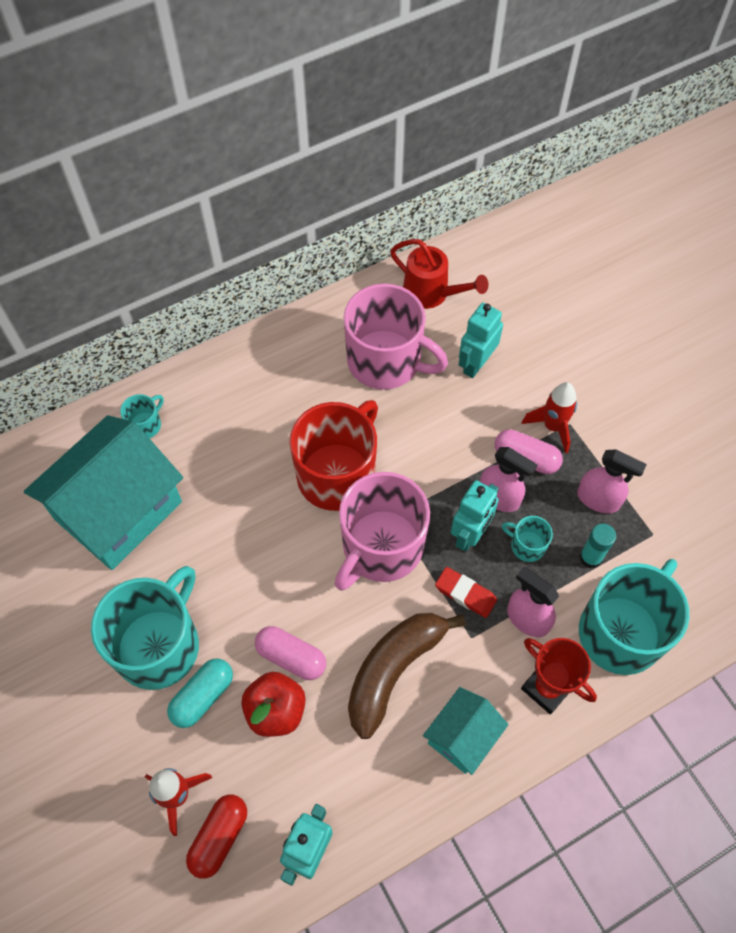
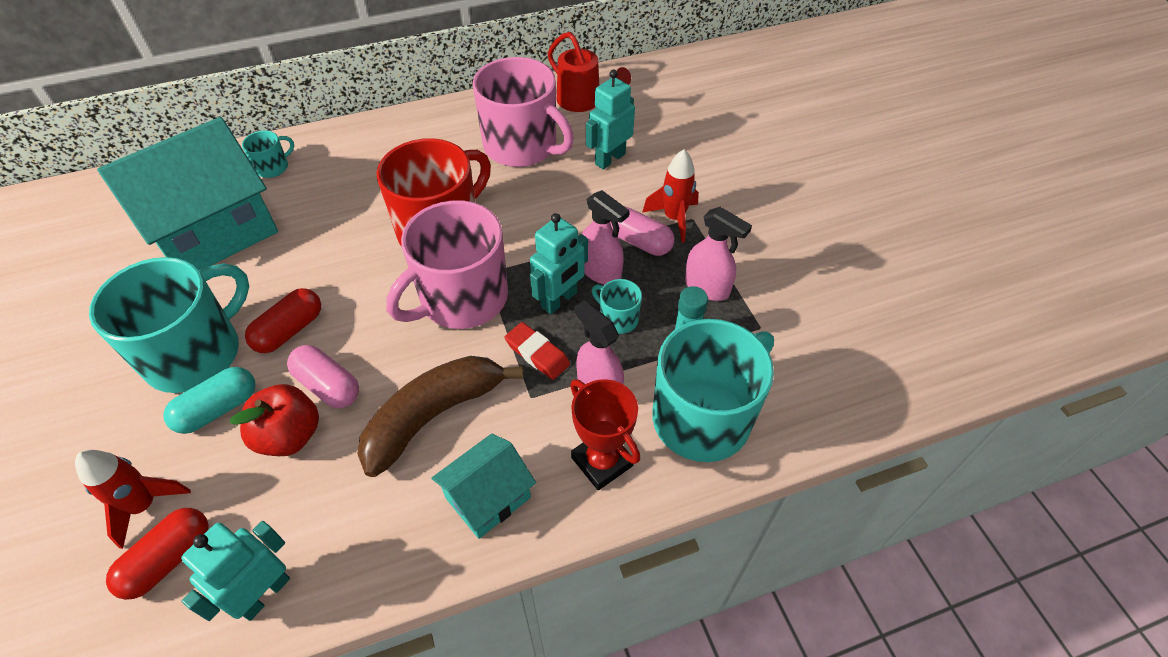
camera: 10 degrees right, 10 degrees down
(235, 607) = (289, 330): none -> red capsule

